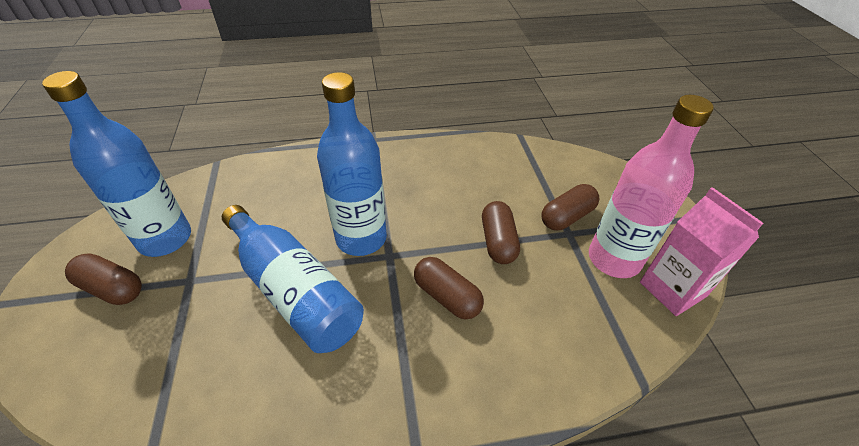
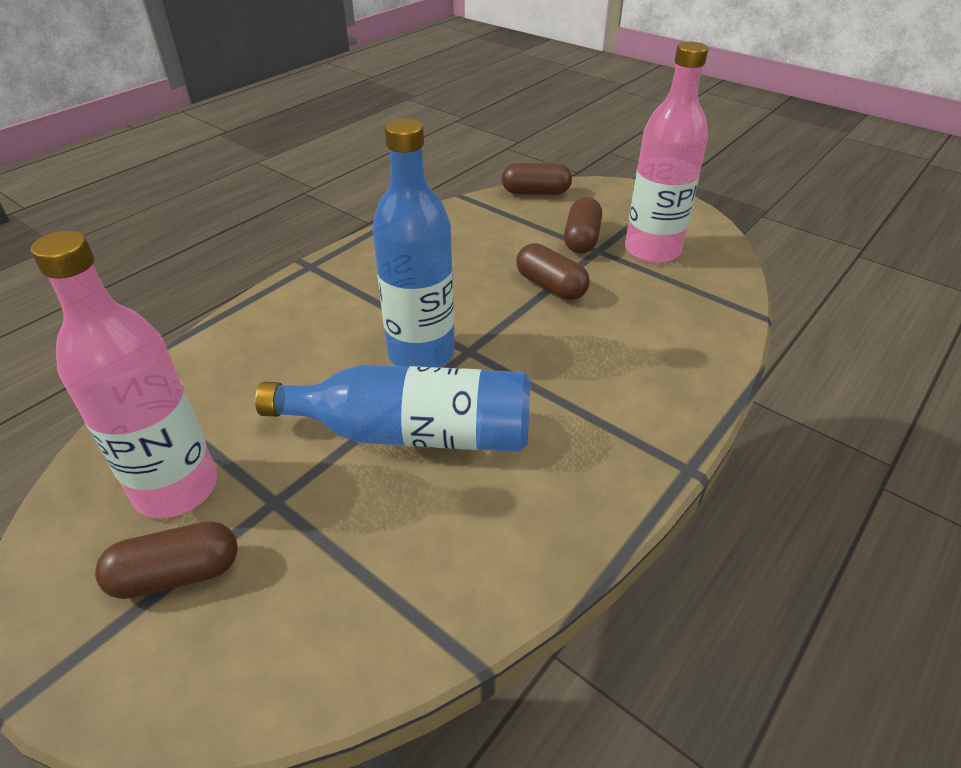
camera: 40 degrees left, 5 degrees down
(165, 239) = (176, 488): blue bottle -> pink bottle
(447, 296) = (562, 349): brown capsule -> brown capsule (535, 192)
(672, 289) = (713, 248): pink carton -> none

